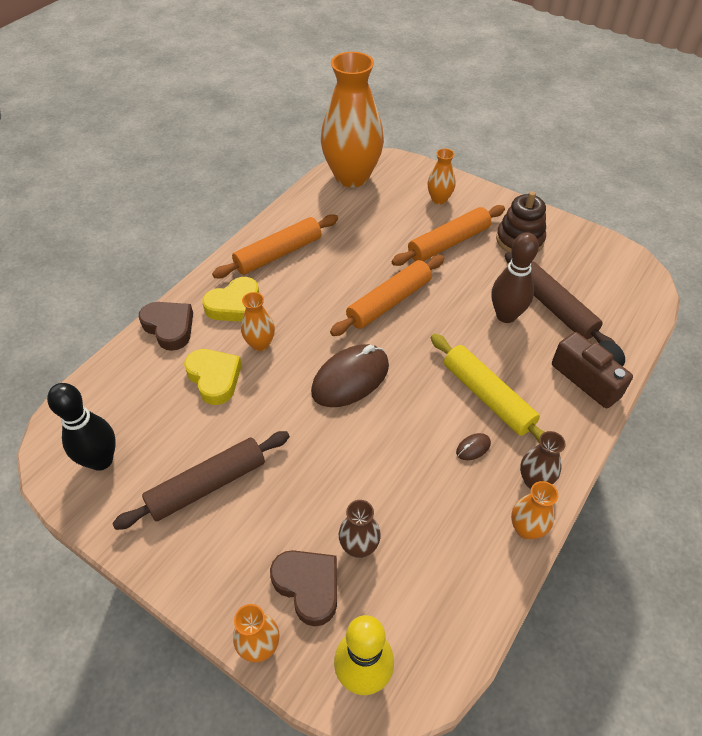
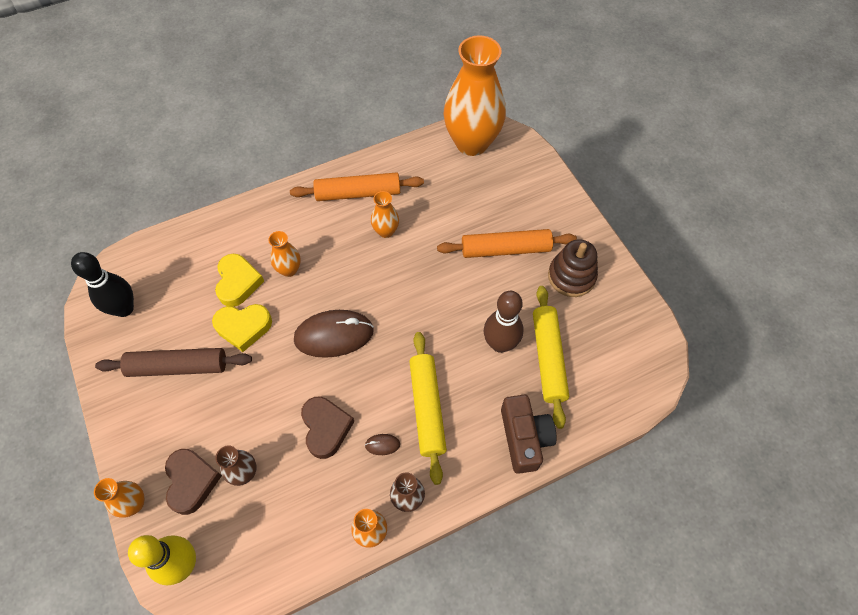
camera: 30 degrees right, 10 degrees up
(169, 327) = (235, 222): brown heart -> brown heart (326, 428)
(234, 305) = (293, 225): yellow heart -> yellow heart (243, 327)
(389, 302) = (413, 282): orange rolling pin -> none
(439, 199) = (531, 201): orange vase -> orange vase (386, 231)
(554, 308) = (548, 358): brown rolling pin -> yellow rolling pin

